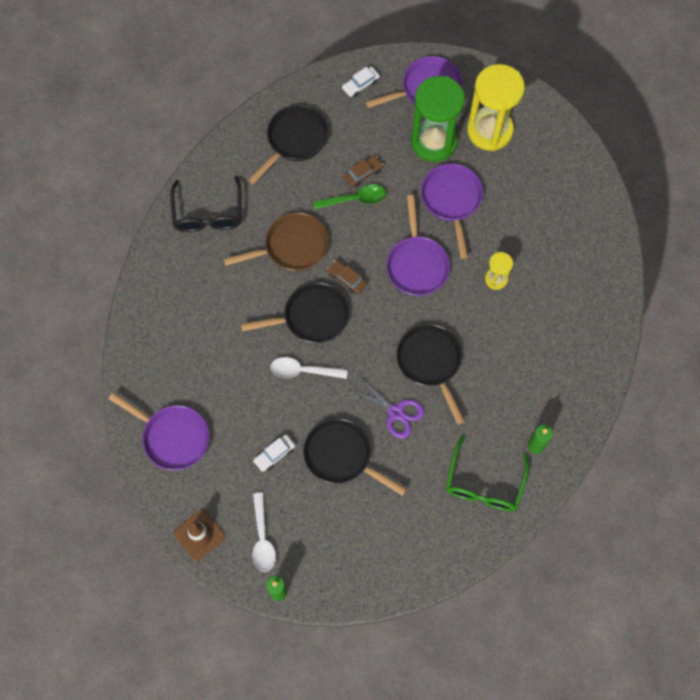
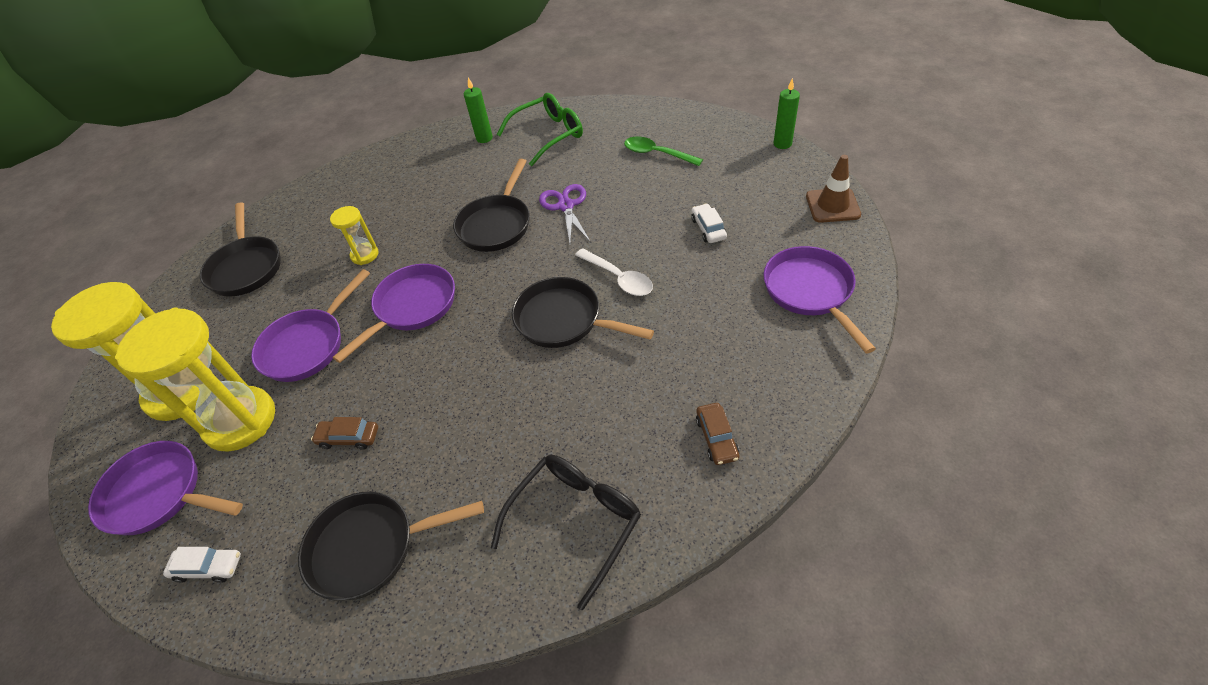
camera: 135 degrees left, 20 degrees down
(262, 538) = (770, 179): white spoon -> none
(274, 454) = (708, 228): white car -> white car turned 105 degrees counterclockwise
(292, 247) = (513, 405): brown pan -> none
(341, 456) = (645, 199): black pan -> black pan (246, 267)
(347, 279) = (491, 335): brown car -> brown car (716, 438)
(355, 199) = (391, 413): green spoon -> green spoon (656, 154)
(433, 142) = (240, 421): green hourglass -> yellow hourglass

